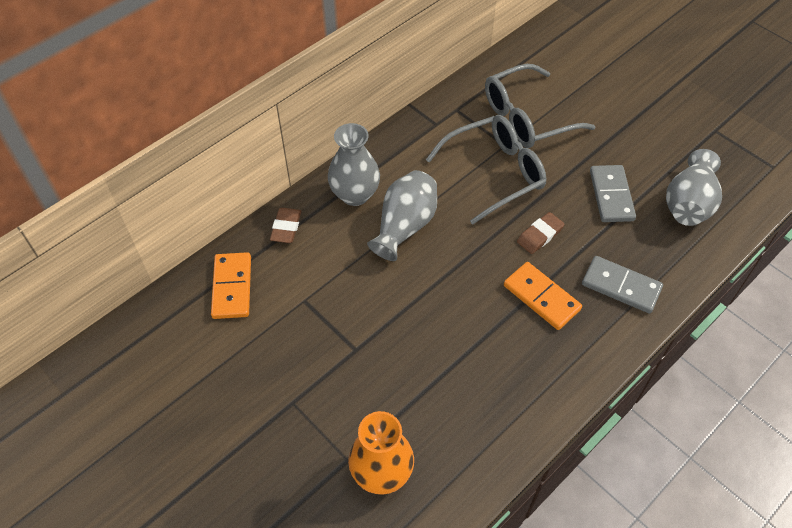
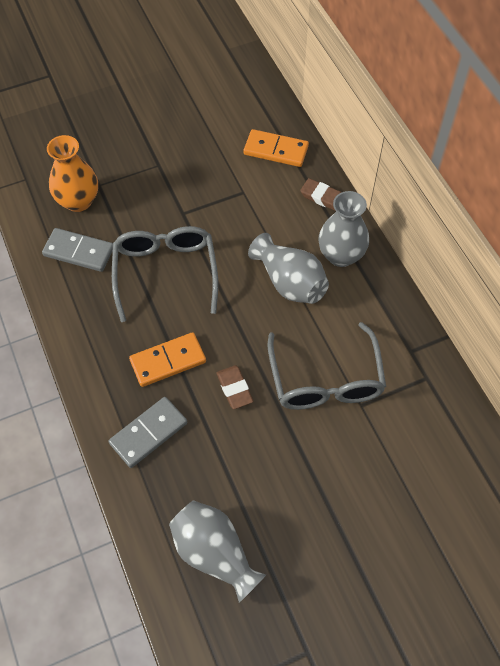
camera: 110 degrees right, 5 degrees up
(527, 117) = (394, 444): grey glasses -> grey glasses (165, 273)
(611, 195) = (256, 478): grey domino -> grey domino (79, 251)

